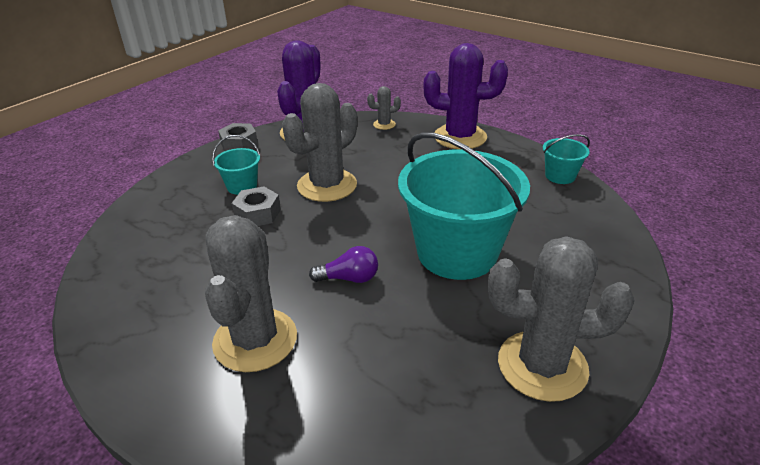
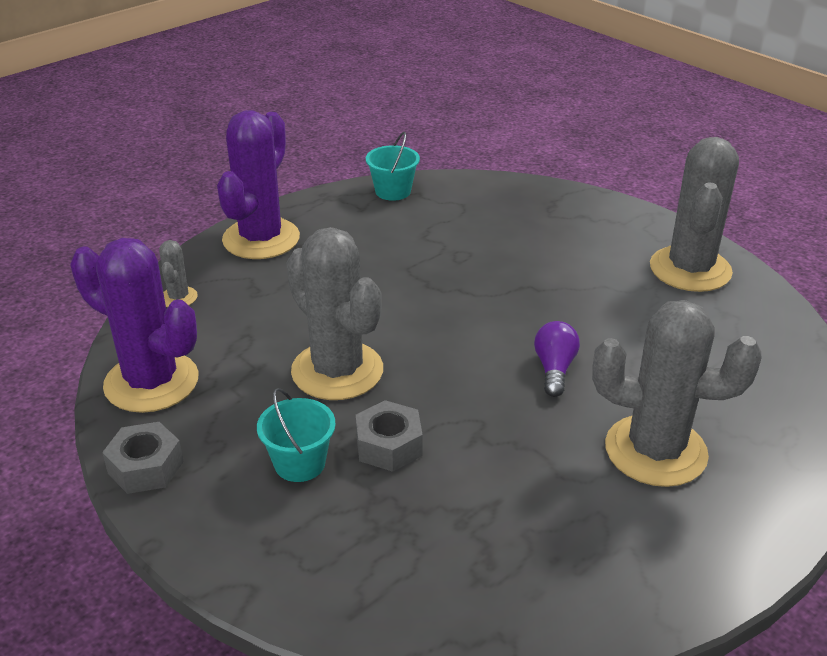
camera: 80 degrees left, 0 degrees up
(457, 253) = (521, 286): turquoise bucket -> none

